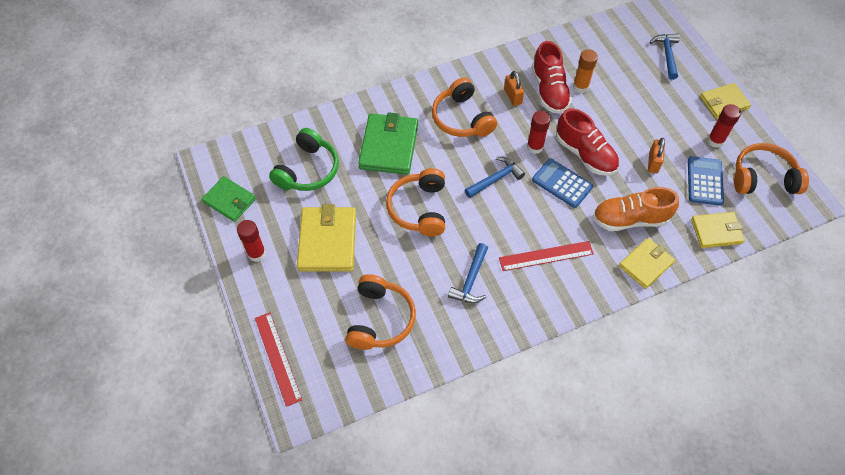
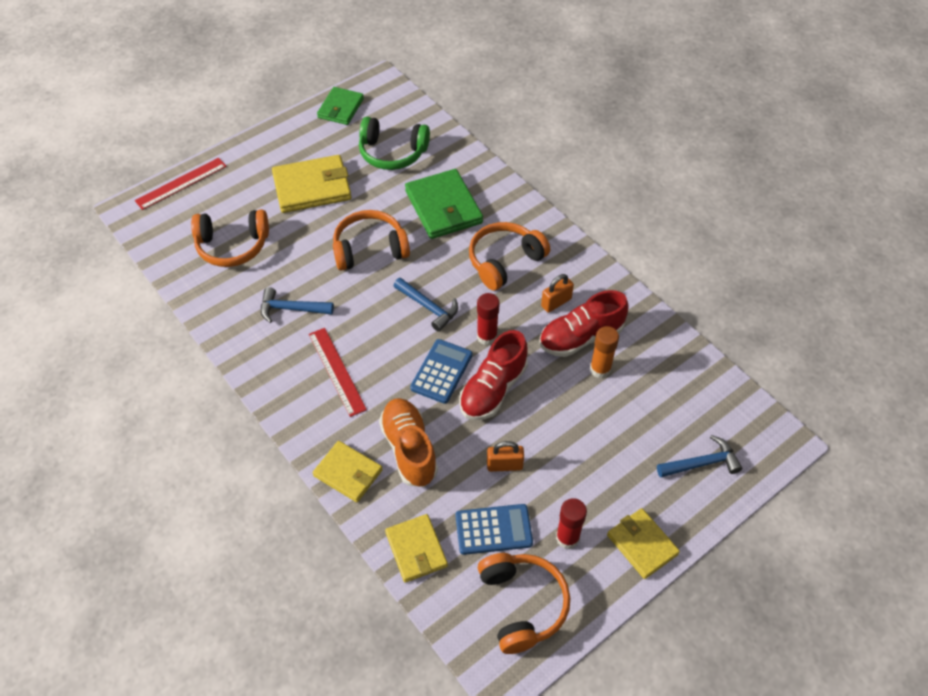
camera: 75 degrees right, 5 degrees down
(257, 253) = (286, 141): red glue stick -> none
(389, 146) = (443, 207): green wallet -> green wallet turned 75 degrees clockwise

